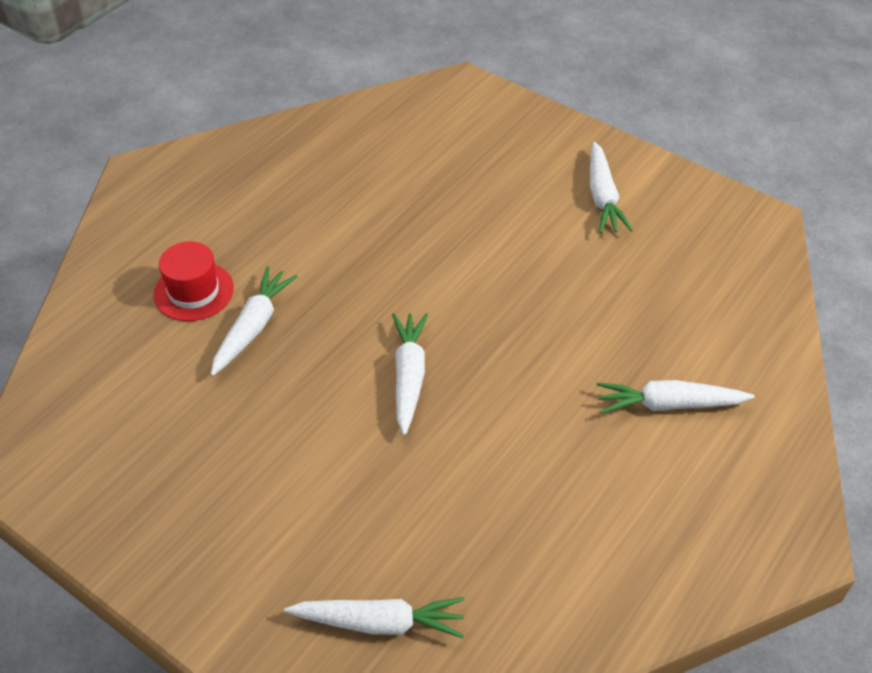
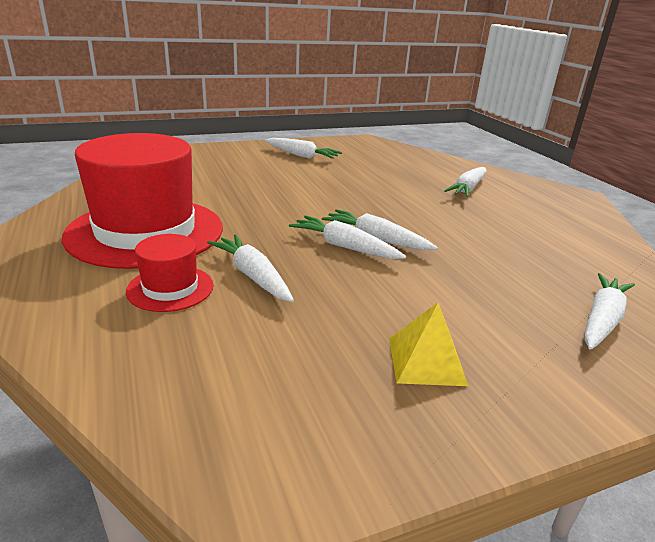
camera: 60 degrees left, 20 degrees down
(205, 499) = (426, 361): none -> yellow pyramid
(272, 214) = (146, 231): none -> red hat
(366, 360) = (344, 247): none -> white carrot

